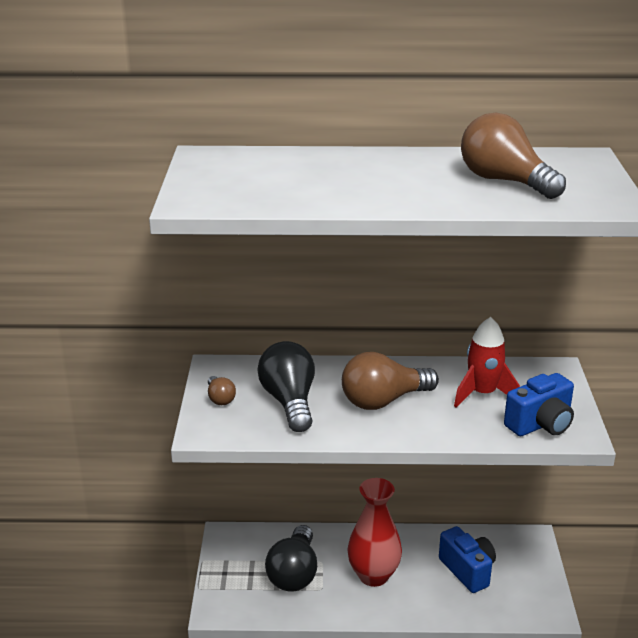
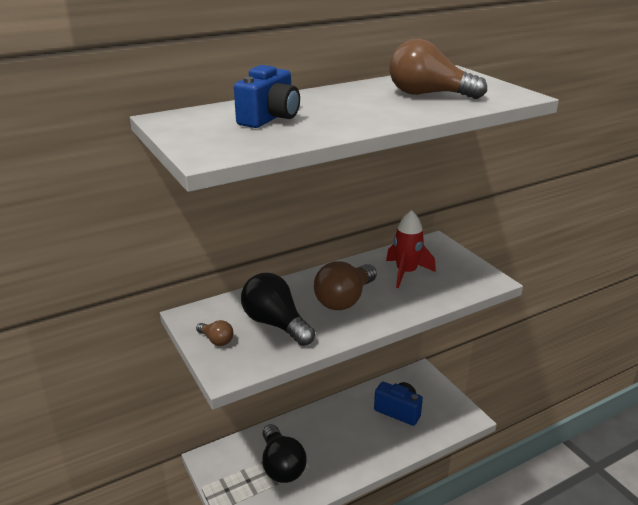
camera: 30 degrees left, 0 degrees up
(373, 575) = (339, 442): red vase -> none
(540, 424) = (462, 281): blue camera -> blue camera (270, 118)

